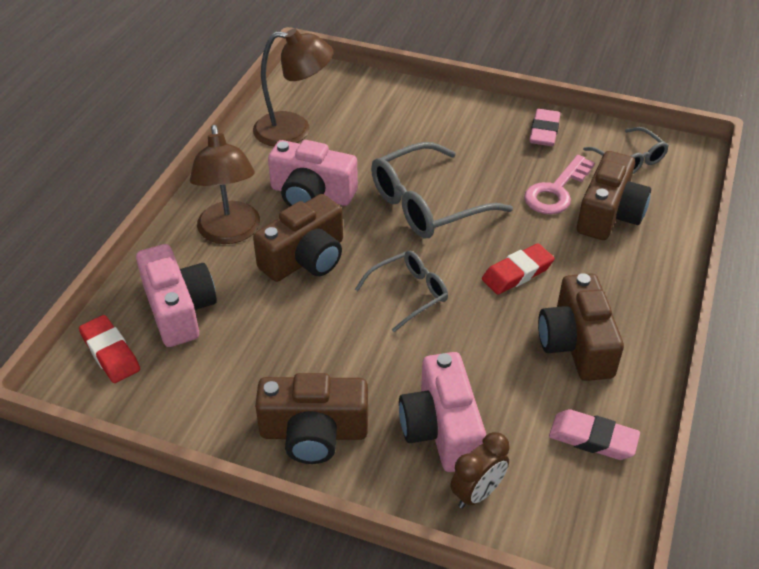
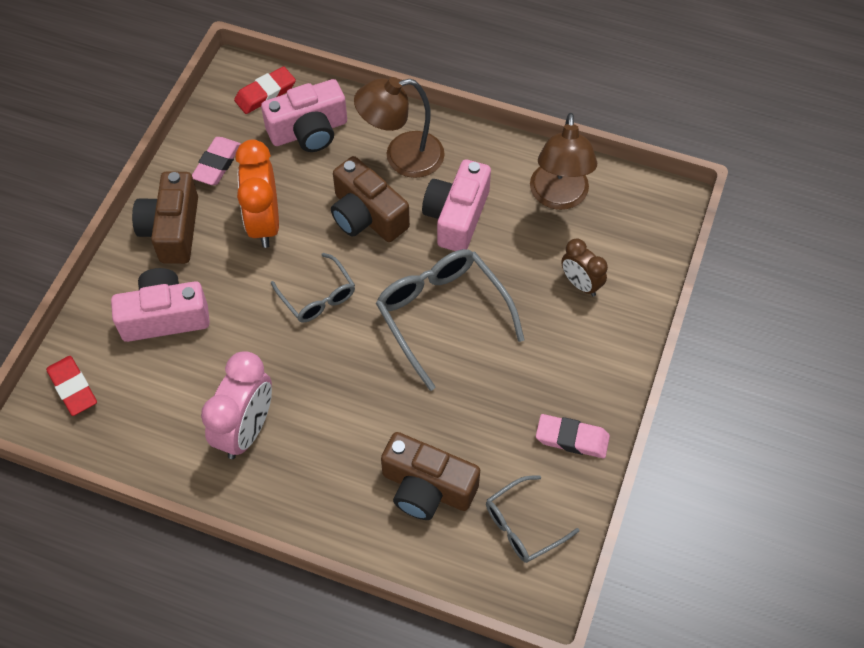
camera: 90 degrees right, 15 degrees up
(309, 343) = (264, 223): none -> orange clock
(477, 493) = (101, 338): brown clock -> brown clock (580, 284)
(517, 273) = (341, 389): red eraser -> red eraser (73, 388)
(556, 191) = (465, 439): pink key -> none
(576, 344) = (246, 430): brown camera -> pink clock
(593, 438) = (140, 429): pink eraser -> pink eraser (217, 164)

